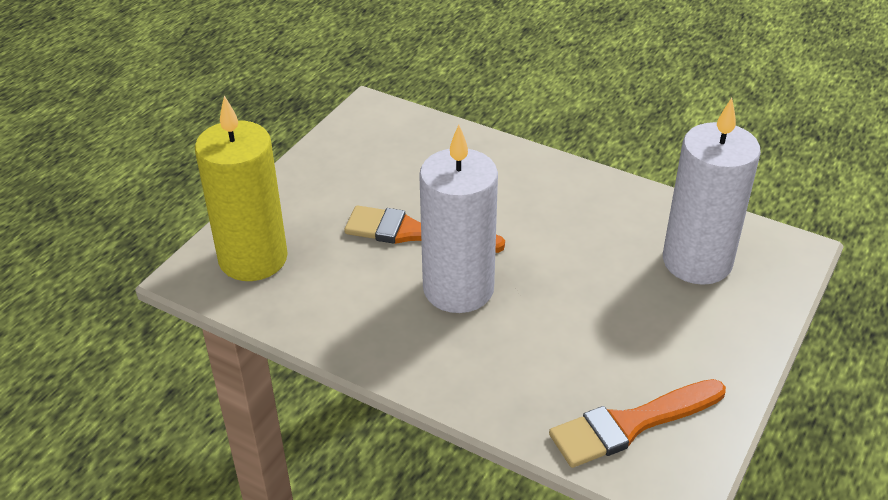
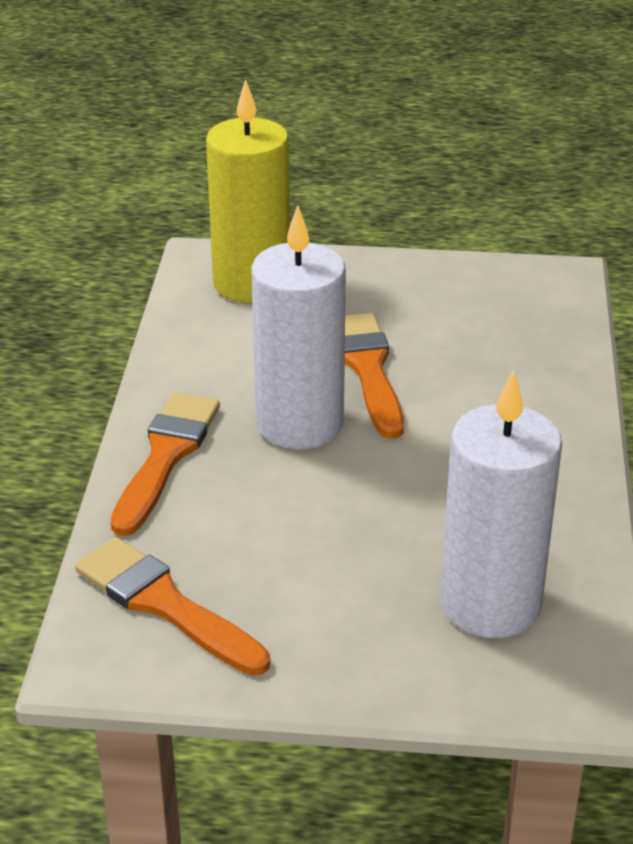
camera: 65 degrees right, 5 degrees down
(453, 375) = (166, 456): none -> orange brush

